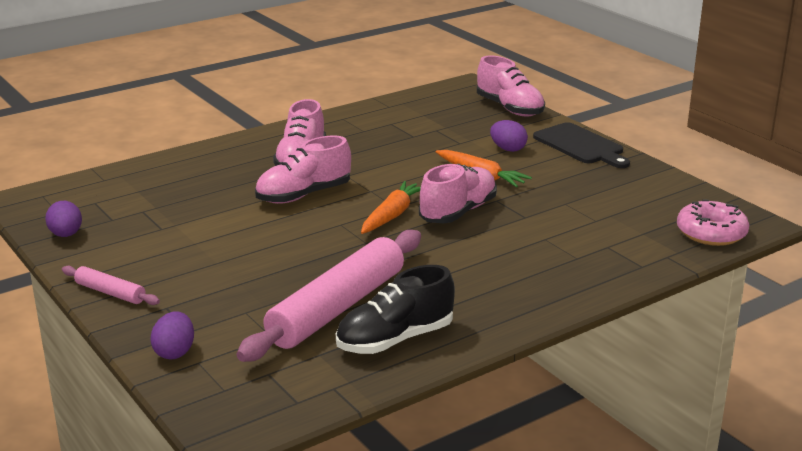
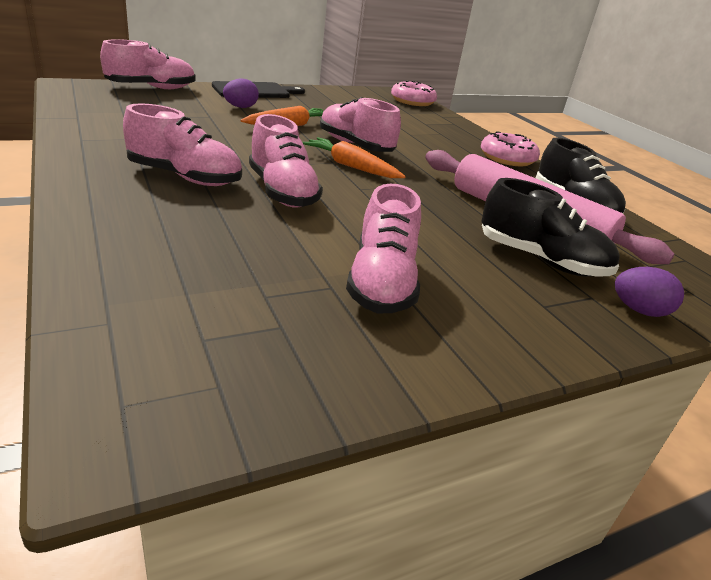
camera: 85 degrees left, 5 degrees up
(66, 235) = (322, 379): purple egg -> none
(110, 293) = (516, 345): pink rolling pin -> none
(174, 244) = (382, 282): none -> pink shoe
(245, 310) = (541, 260): none -> black shoe
(529, 303) = (507, 158): none -> pink donut

